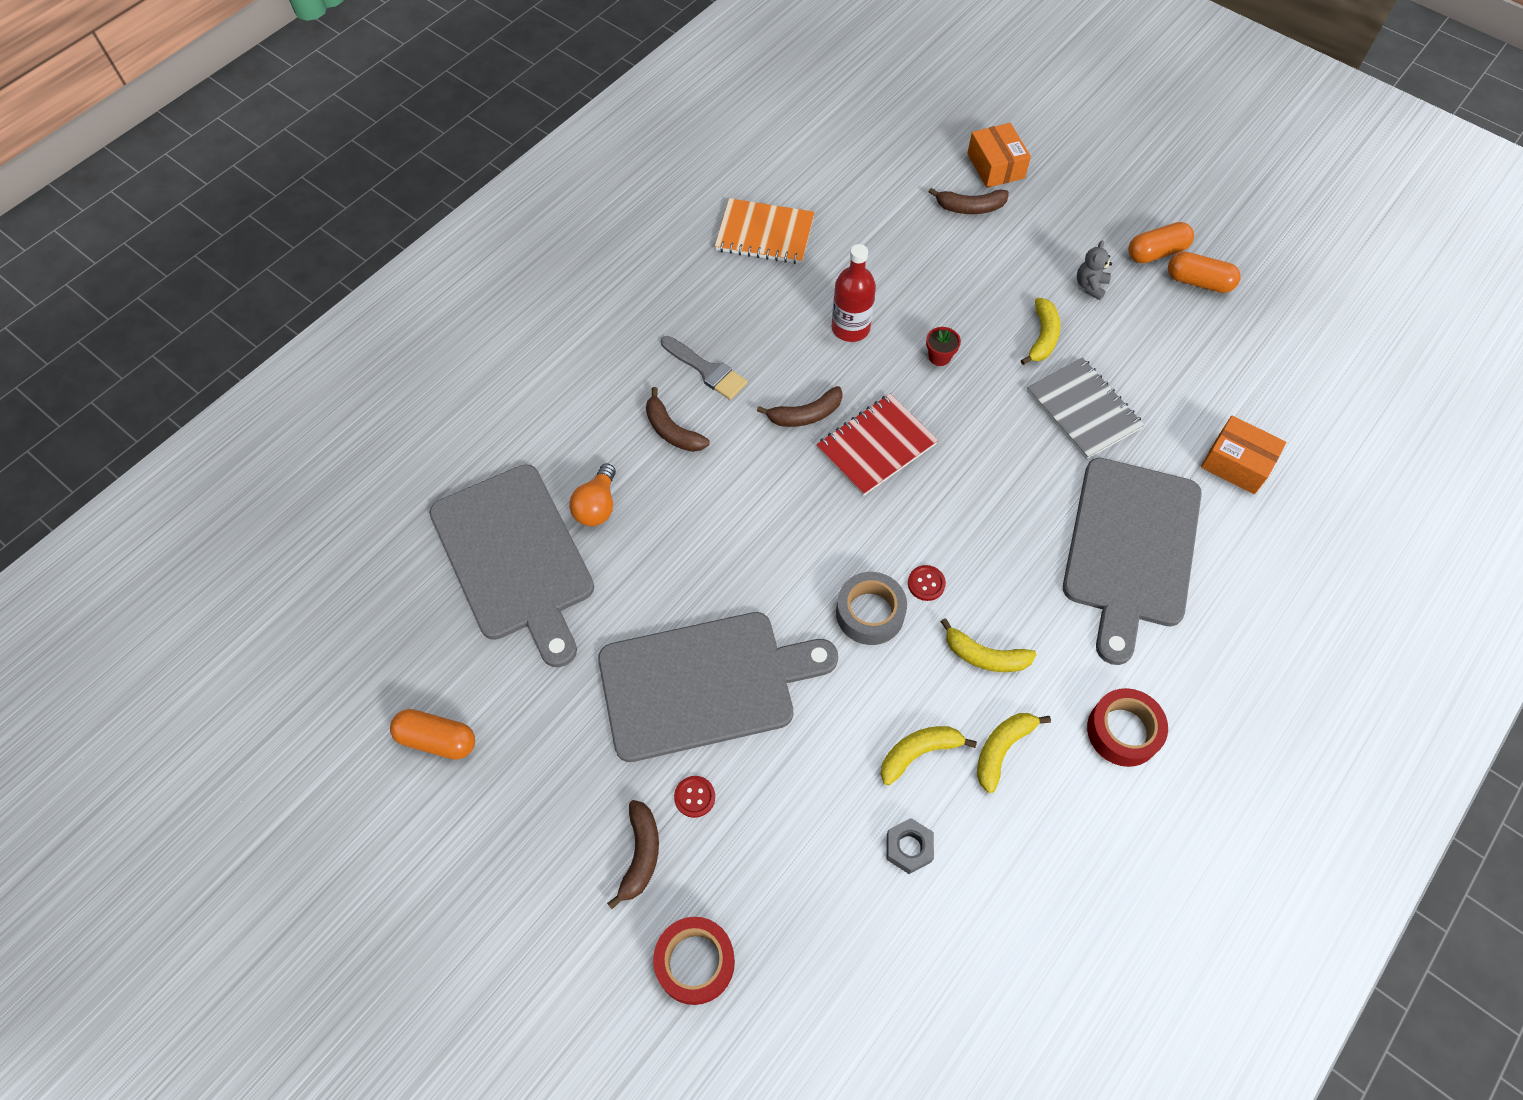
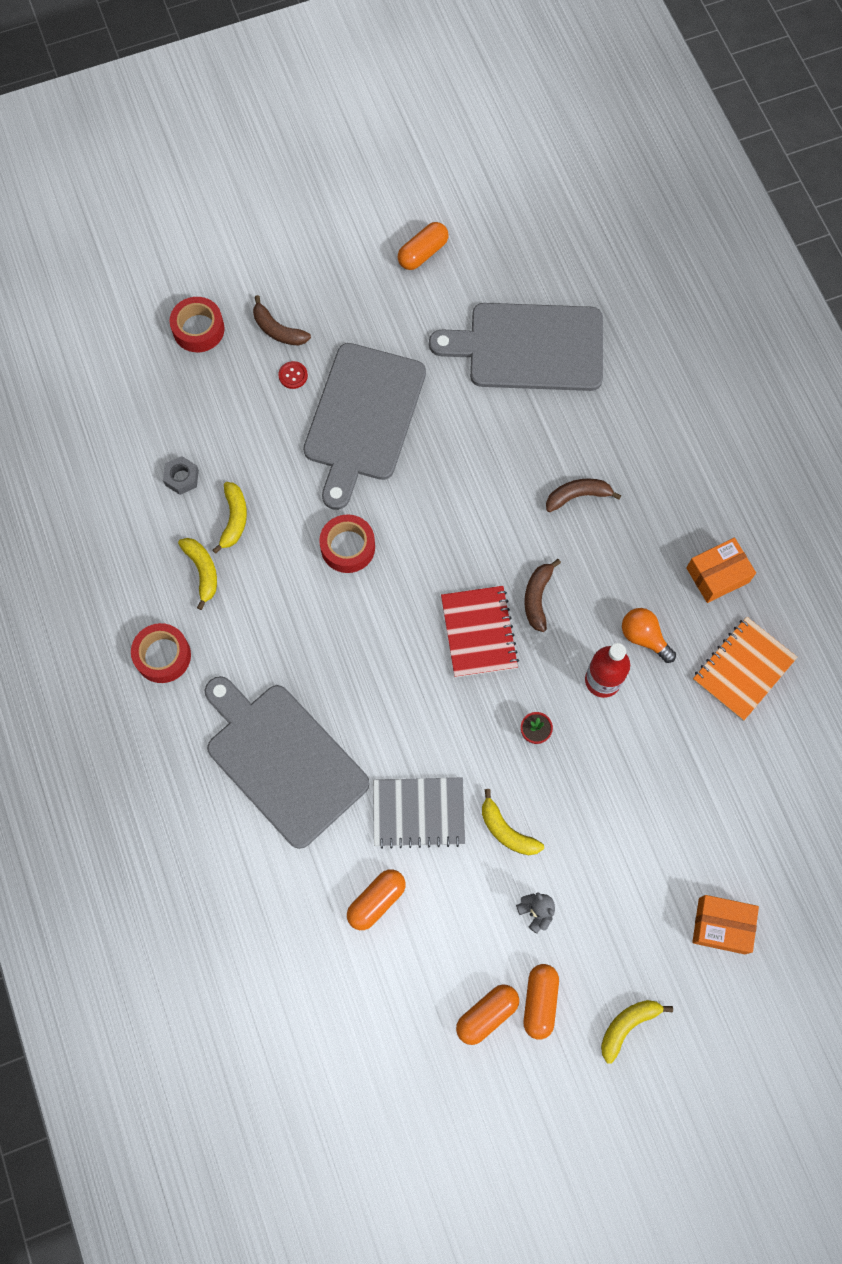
camera: 120 degrees right, 10 degrees up
(597, 506) = (540, 416): orange light bulb -> orange light bulb (644, 637)
(706, 370) = (621, 548): grey brush -> none
(870, 613) = (348, 547): grey tape -> red tape
(926, 583) = (346, 597): red button -> none
(970, 207) = (682, 866): brown banana -> none
(985, 656) = (270, 602): yellow banana -> yellow banana (627, 1025)
(1184, 403) = (376, 901): none -> orange capsule
(1236, 463) = (299, 899): orange box -> orange box (717, 575)

